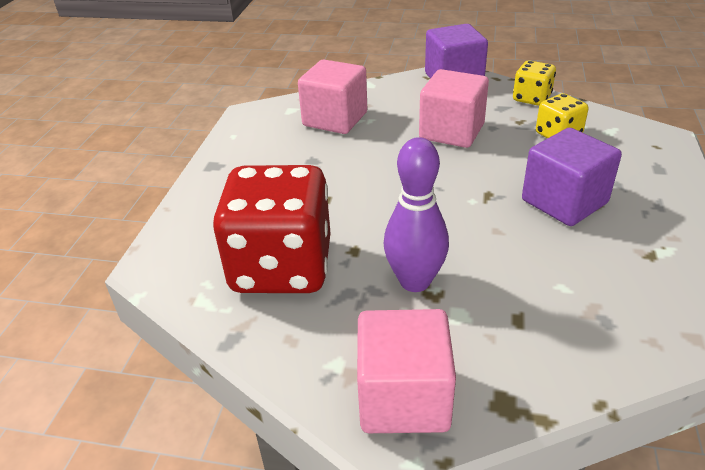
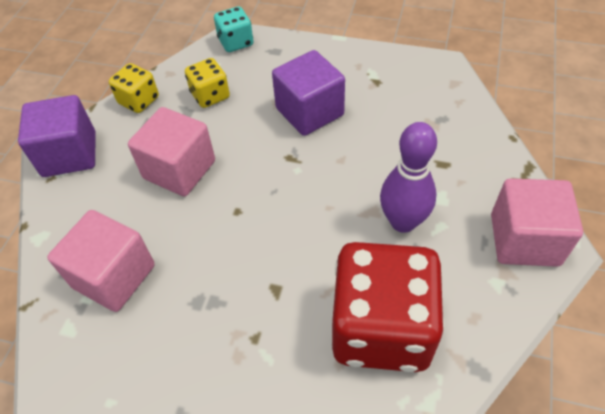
camera: 85 degrees left, 15 degrees up
(655, 140) = (236, 42): none -> turquoise dice

